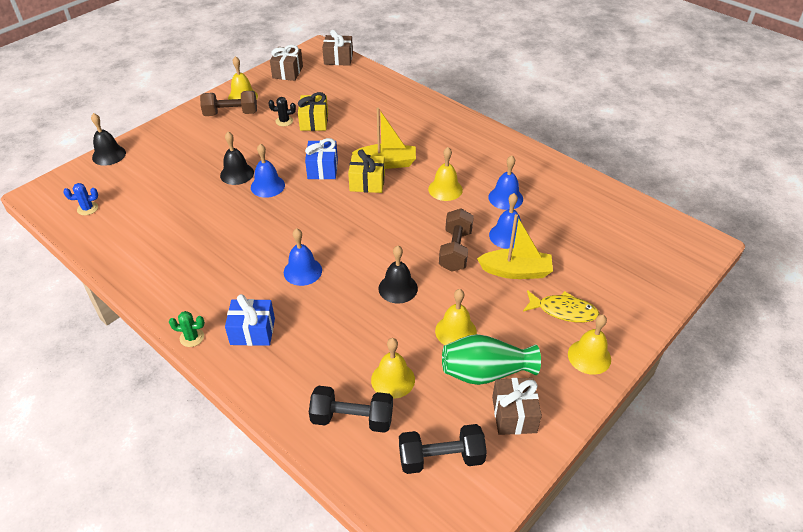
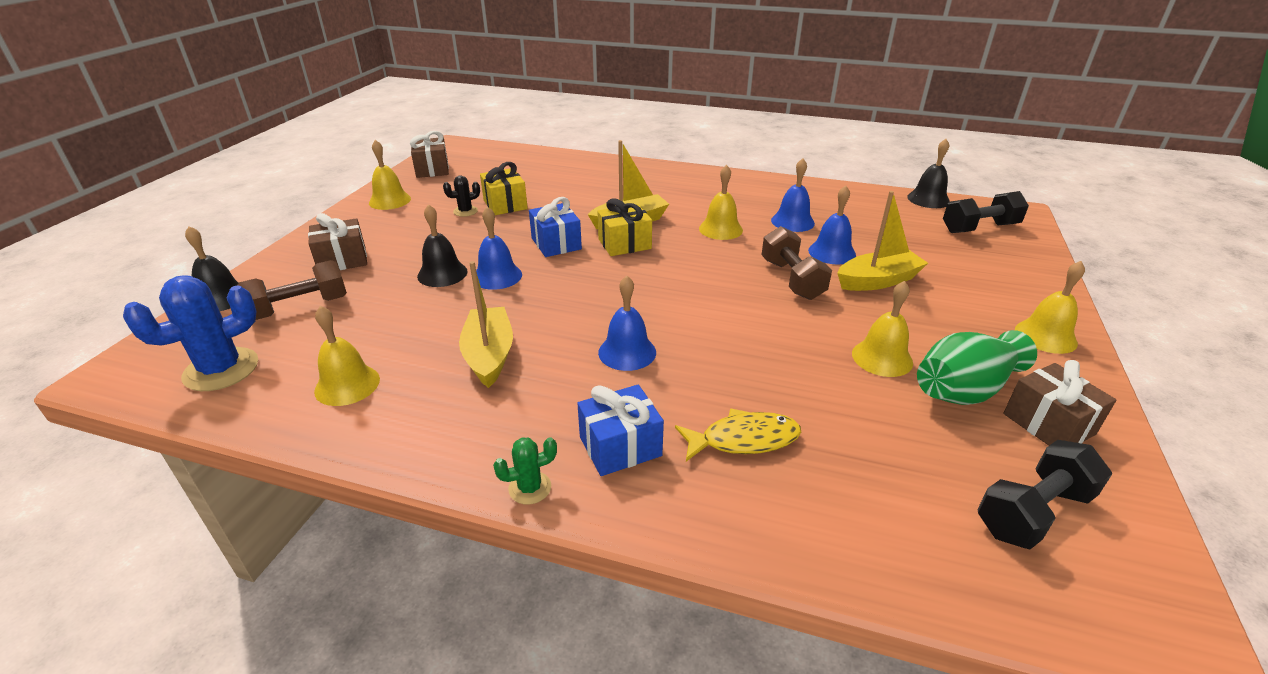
camera: 25 degrees left, 10 degrees down
(87, 208) = (221, 370): blue cactus -> blue cactus, size x1.97
(225, 246) = (489, 355): none -> yellow boat
(231, 113) = (385, 218): brown dumbbell -> brown dumbbell (299, 308)
(338, 59) = (486, 149): brown gift -> brown gift (342, 260)
(352, 419) = (869, 509): black dumbbell -> black dumbbell (979, 228)
(393, 379) = (869, 438): yellow bell -> yellow bell (347, 385)
(398, 288) = (767, 335): black bell -> black bell (928, 199)
(563, 311) = (968, 302): yellow fish -> yellow fish (744, 439)

